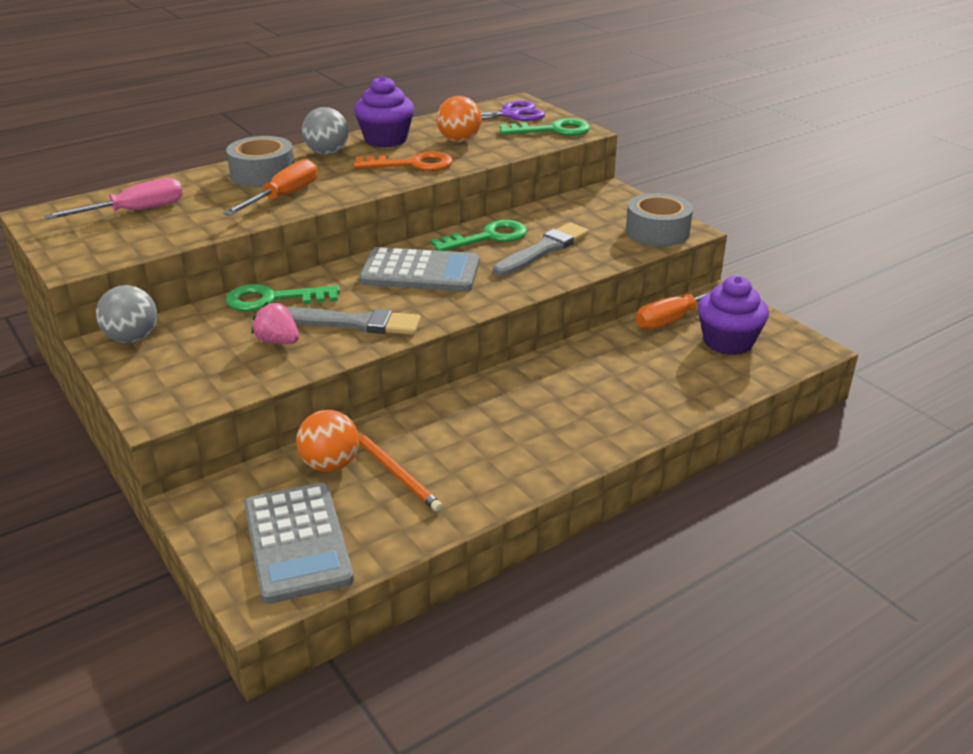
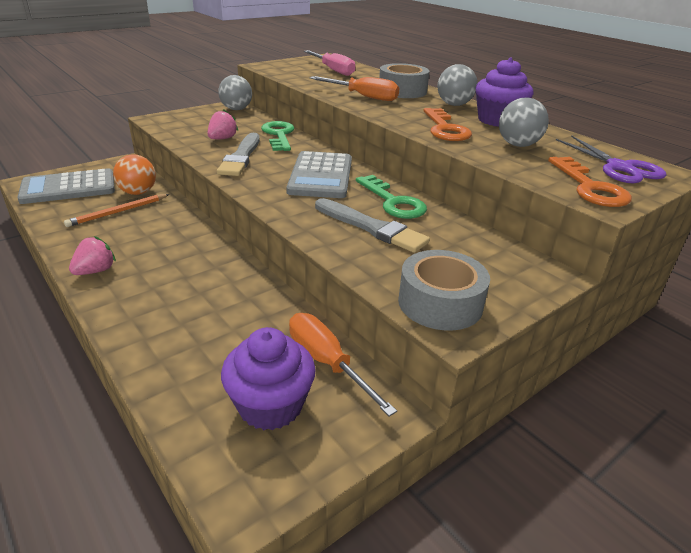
camera: 85 degrees right, 0 degrees up
(459, 140) = (518, 145): orange ball -> grey ball
(551, 461) = (95, 271): none -> pink strawberry
(553, 130) = (590, 187): green key -> orange key

